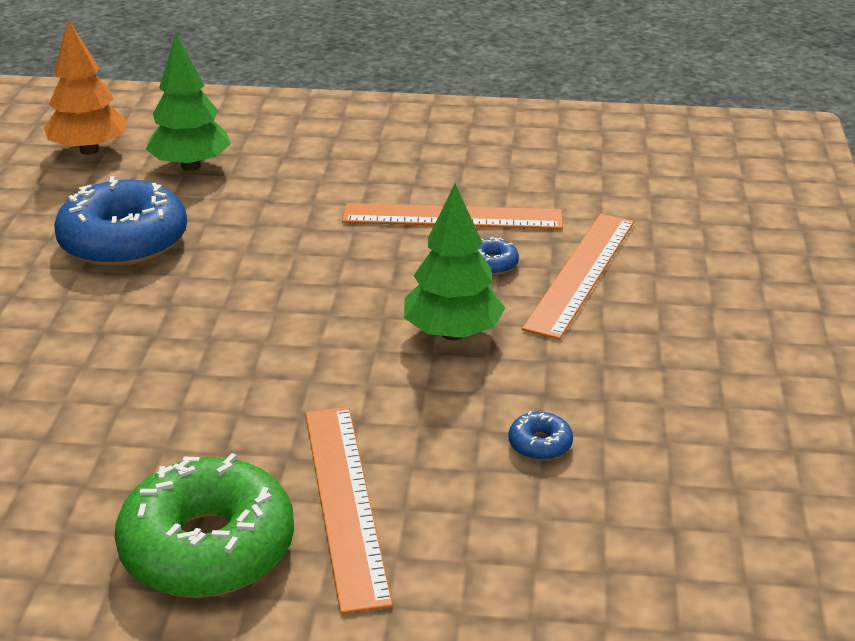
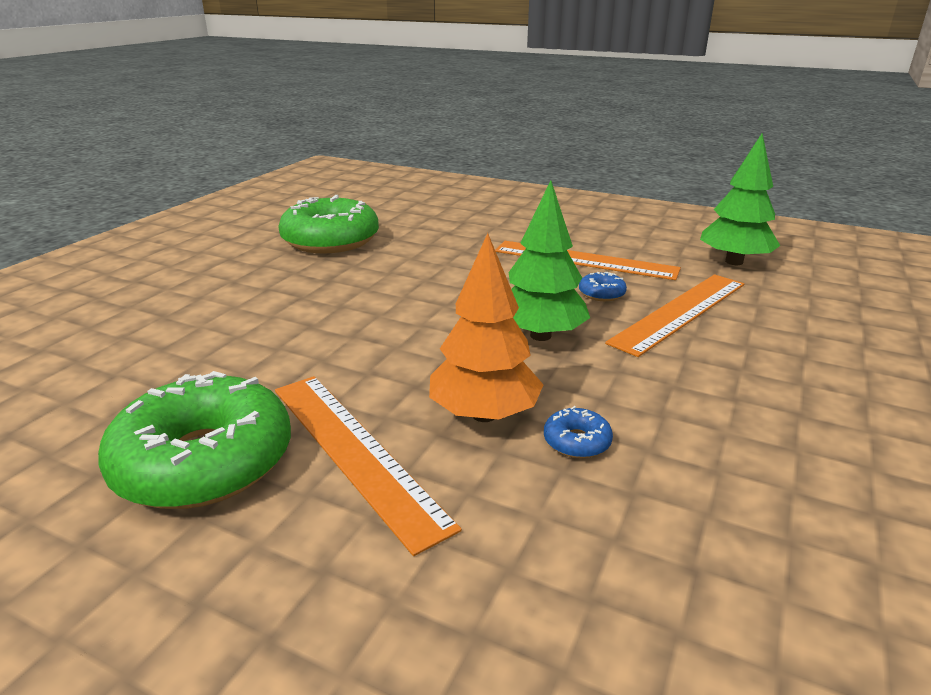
camera: 20 degrees right, 5 degrees down
(89, 150) = (351, 193): orange tree -> orange tree (484, 414)
(124, 241) = (330, 240): blue donut -> green donut
(191, 166) = (410, 208): green tree -> green tree (734, 262)
(345, 502) = (355, 451): orange ruler -> orange ruler turned 45 degrees counterclockwise

